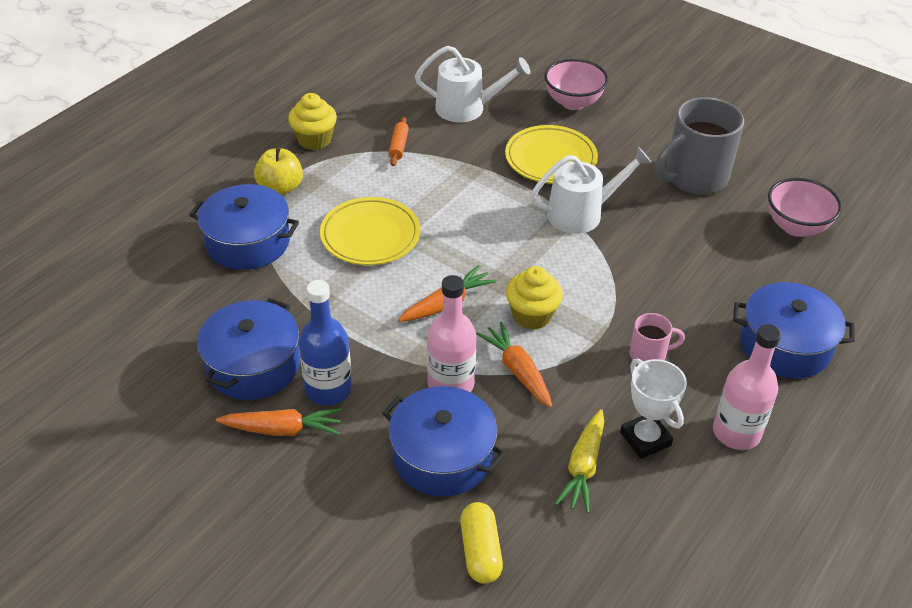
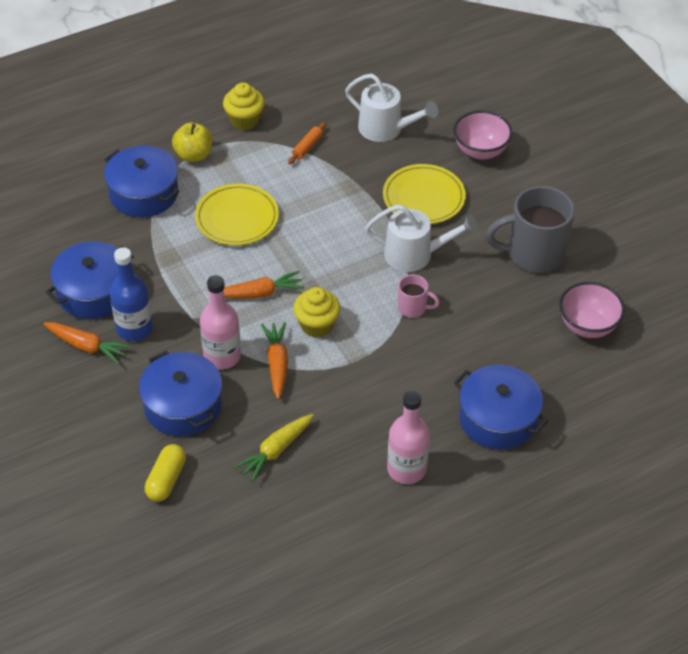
camera: 25 degrees right, 5 degrees up
(645, 439) = (335, 448): white trophy -> none
(649, 355) = (384, 387): pink mug -> pink mug (413, 308)

